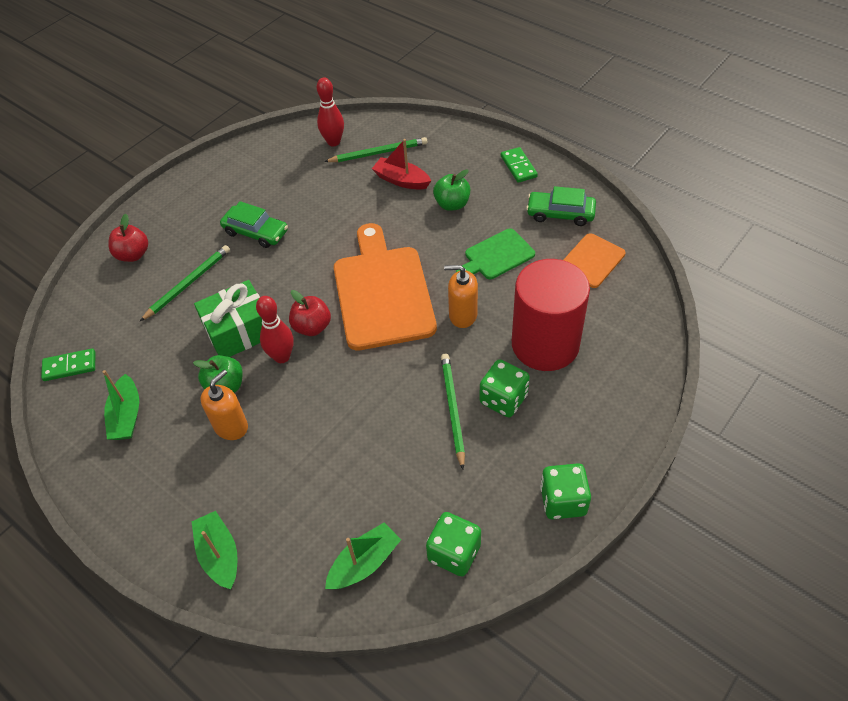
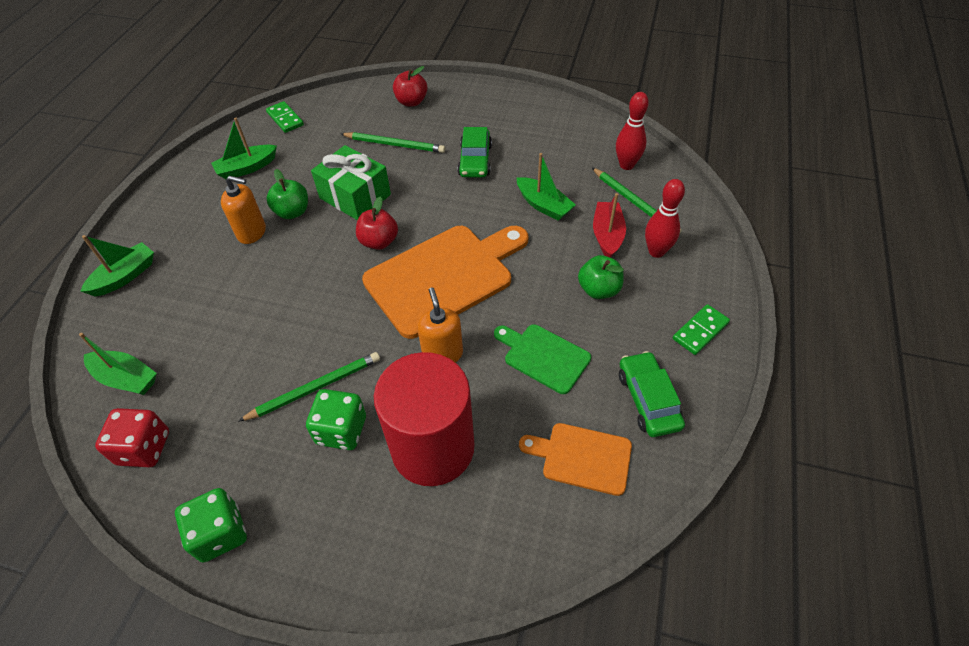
camera: 65 degrees right, 0 degrees up
(282, 357) = (337, 235): red bowling pin -> red bowling pin (656, 251)
(344, 205) = (543, 205): none -> green boat
(454, 553) = (144, 448): green dice -> red dice

